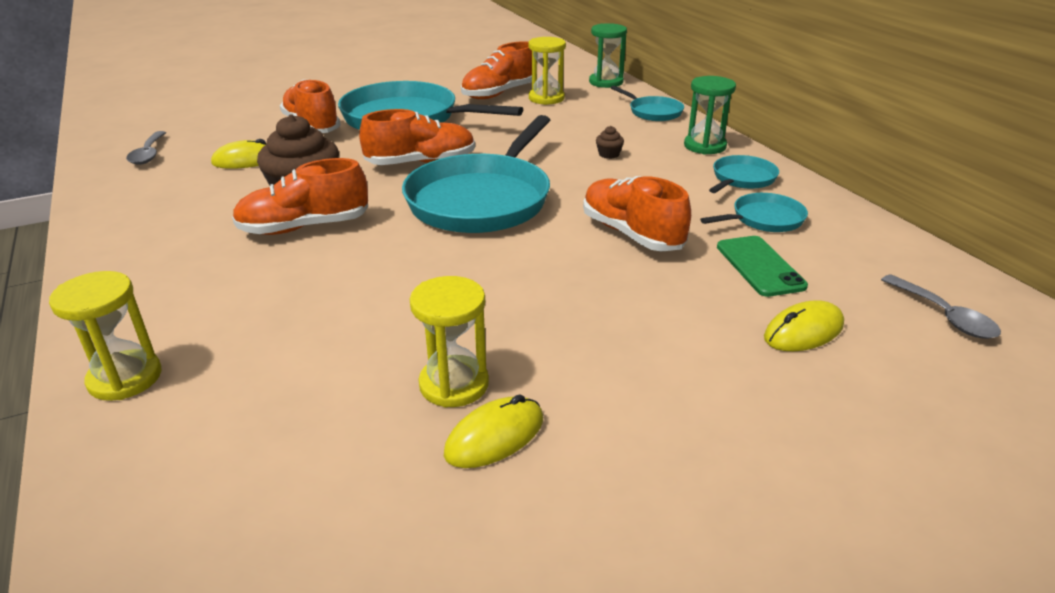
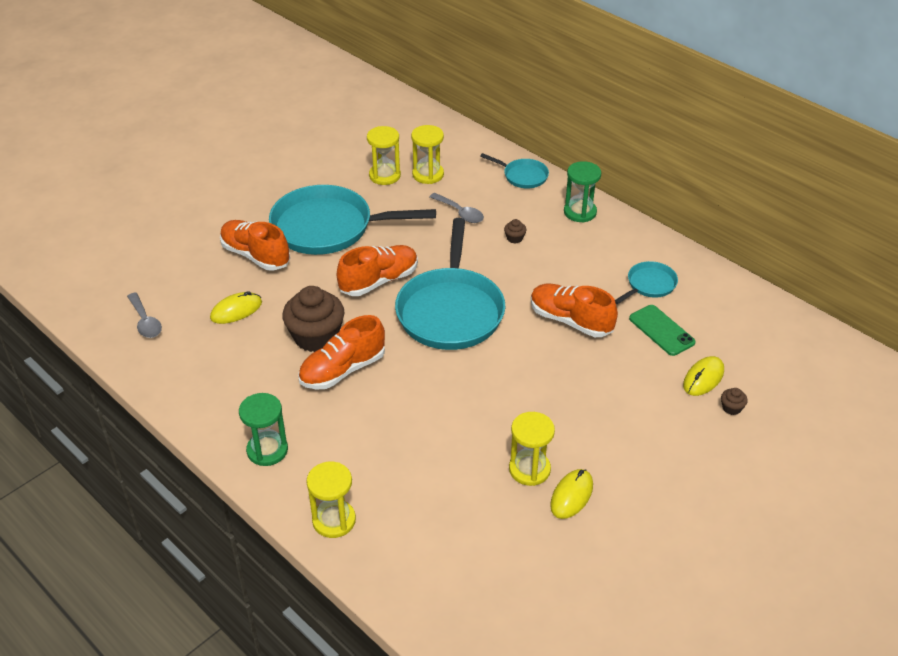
camera: 20 degrees left, 10 degrees up
(499, 93) = (384, 176): orange shoe -> yellow hourglass
(606, 82) = (465, 140): green hourglass -> green hourglass (267, 450)
(742, 179) = (620, 245): turquoise pan -> none
(838, 379) = (731, 408): none -> brown cupcake
(944, 316) = (775, 345): grey spoon -> grey spoon (460, 213)

